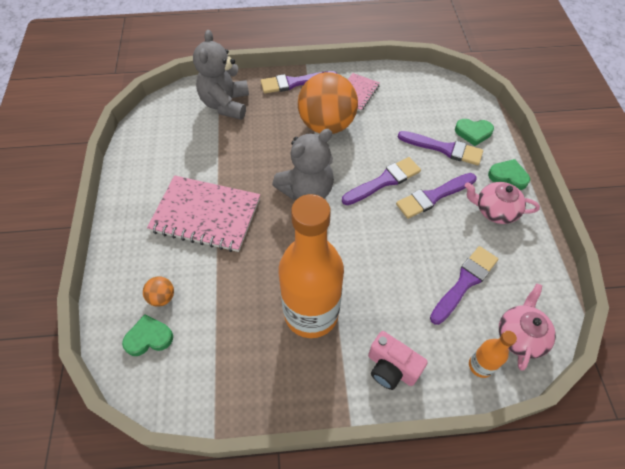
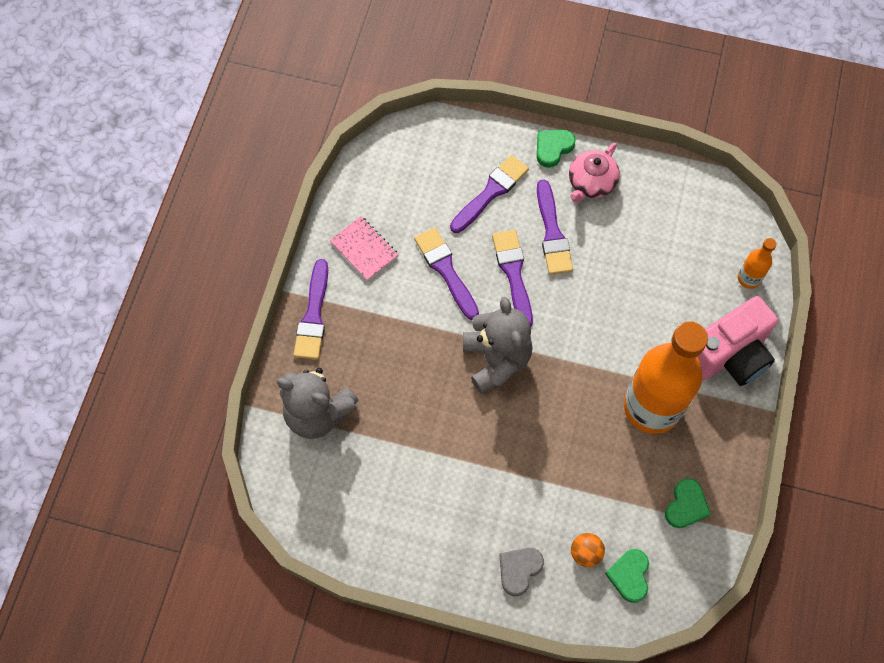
camera: 70 degrees left, 10 degrees up
(137, 253) = (519, 570): none -> grey heart
(206, 215) = (491, 481): pink notebook -> none
(327, 125) = (404, 303): orange ball -> none
(391, 368) = (729, 355): pink camera -> pink camera, size x1.62
(464, 282) = (663, 251): purple brush -> purple brush (446, 270)
(473, 133) = (479, 151): green heart -> green heart (686, 505)
(520, 335) = (731, 231): pink teapot -> none

